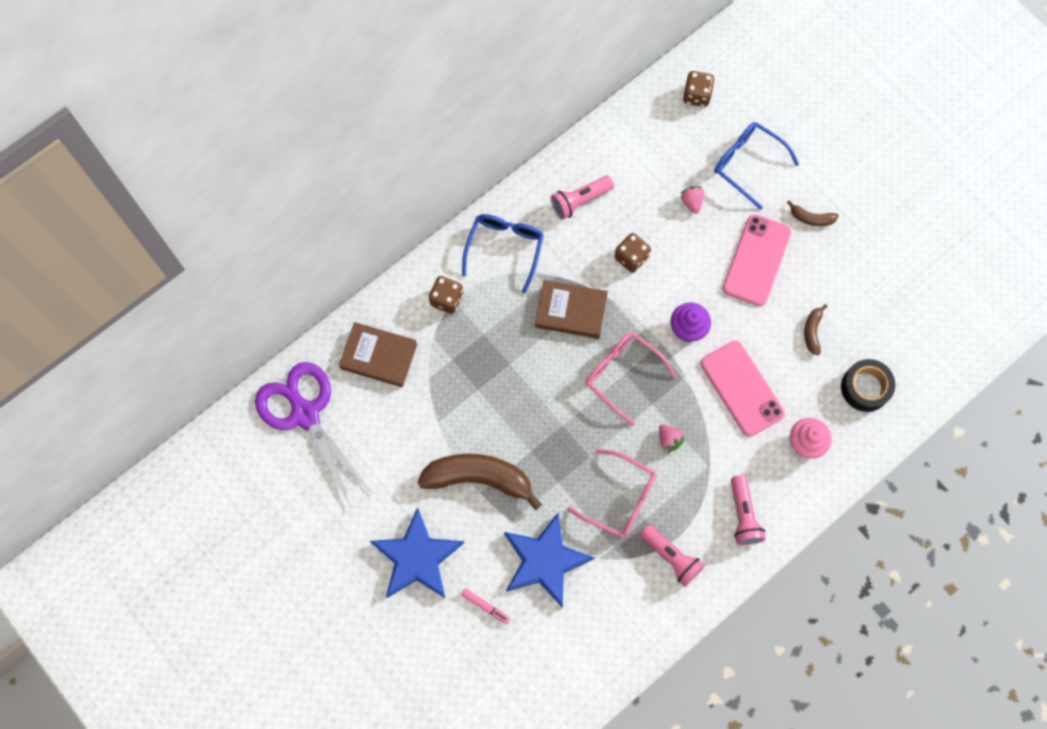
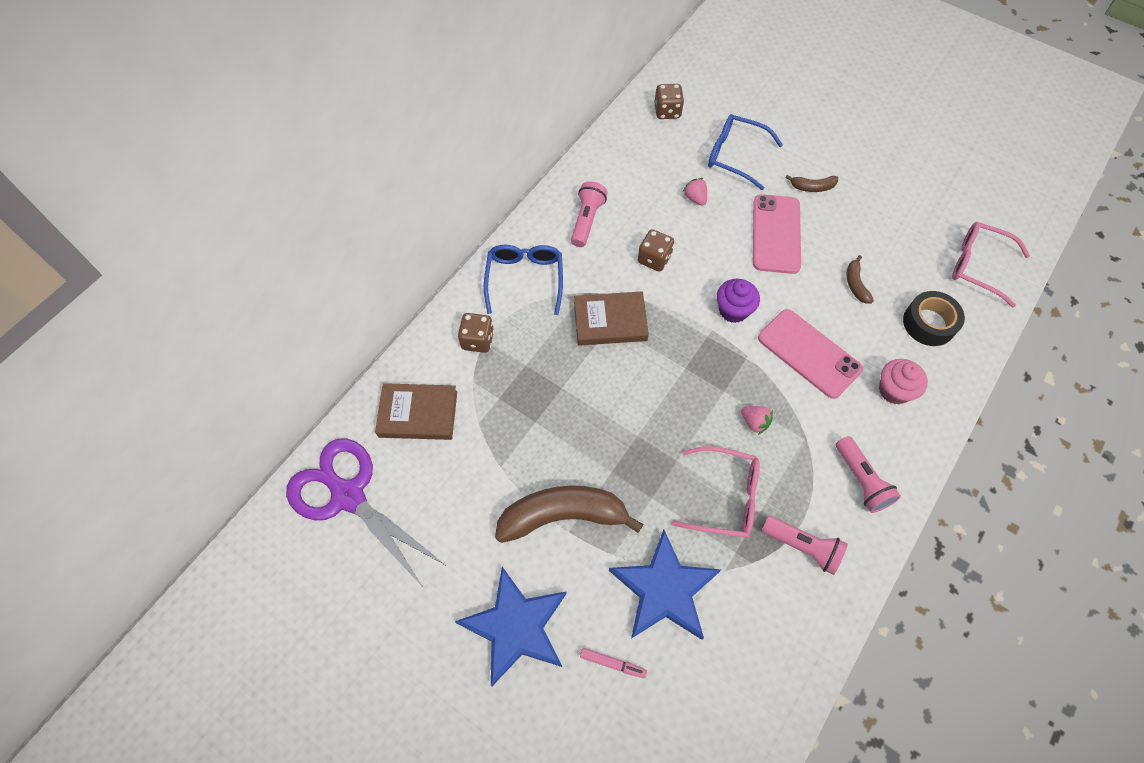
camera: 15 degrees left, 10 degrees down
(580, 201) = (587, 220): pink flashlight -> pink flashlight turned 150 degrees clockwise
(622, 374) = (683, 369): pink glasses -> pink glasses (978, 266)

